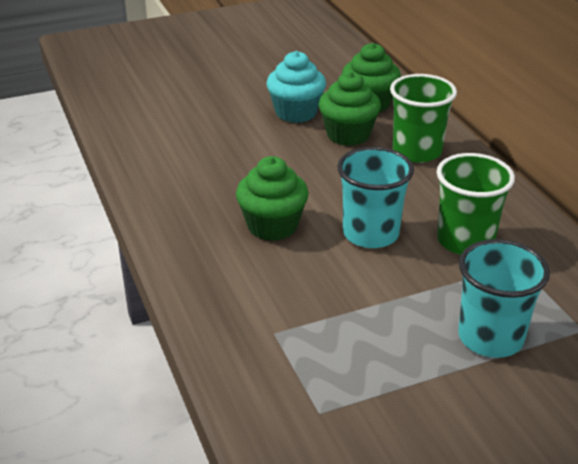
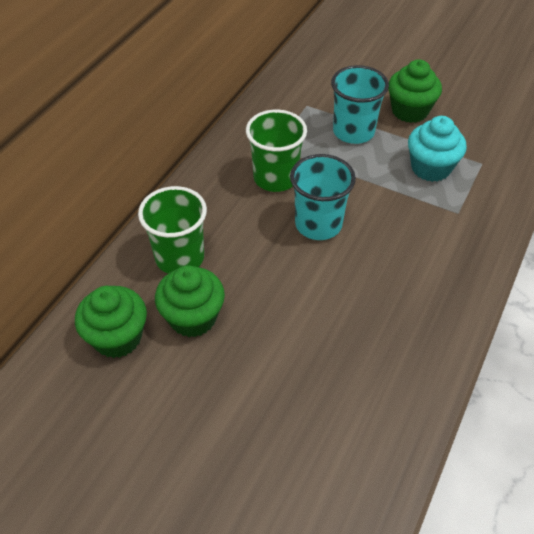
camera: 130 degrees left, 15 degrees up
(272, 226) = (369, 280): green cupcake -> green cupcake (409, 111)
(296, 112) = (186, 385): turquoise cupcake -> turquoise cupcake (430, 168)

